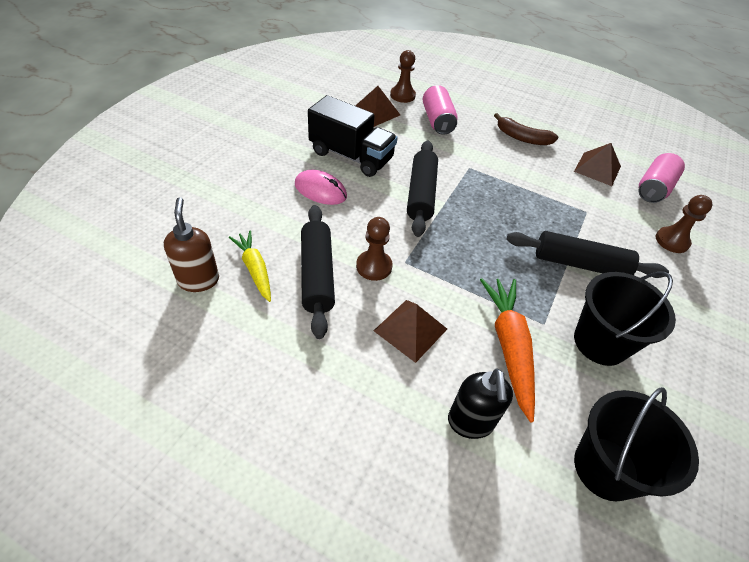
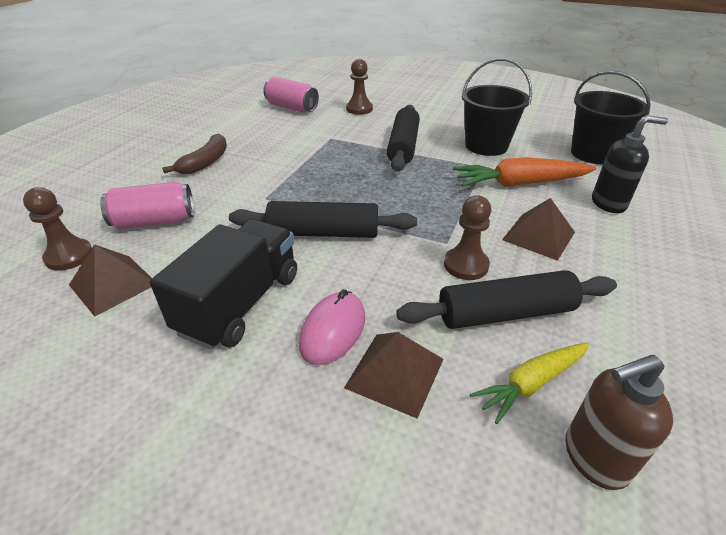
camera: 90 degrees left, 10 degrees down
(597, 168) = (264, 127): brown pyramid -> brown pyramid (395, 373)

